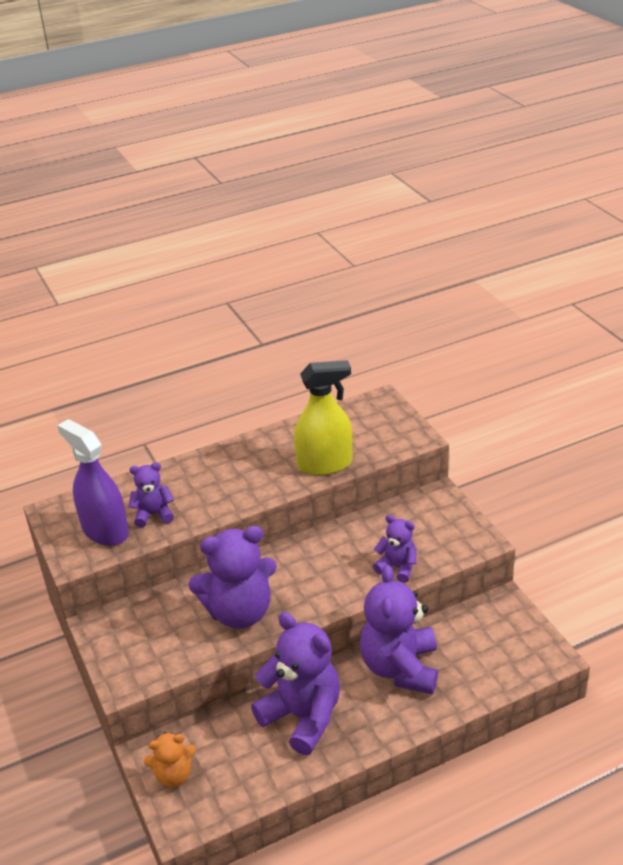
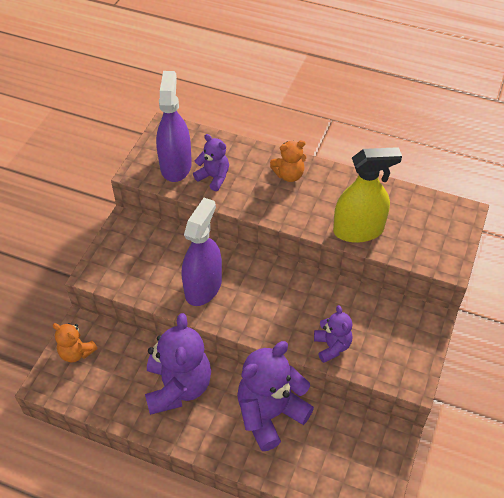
camera: 45 degrees right, 15 degrees up
(216, 468) = (289, 175): none -> orange teddy bear
(239, 612) = (203, 287): purple teddy bear -> purple spray bottle
(325, 464) = (358, 230): yellow spray bottle -> yellow spray bottle turned 45 degrees counterclockwise

